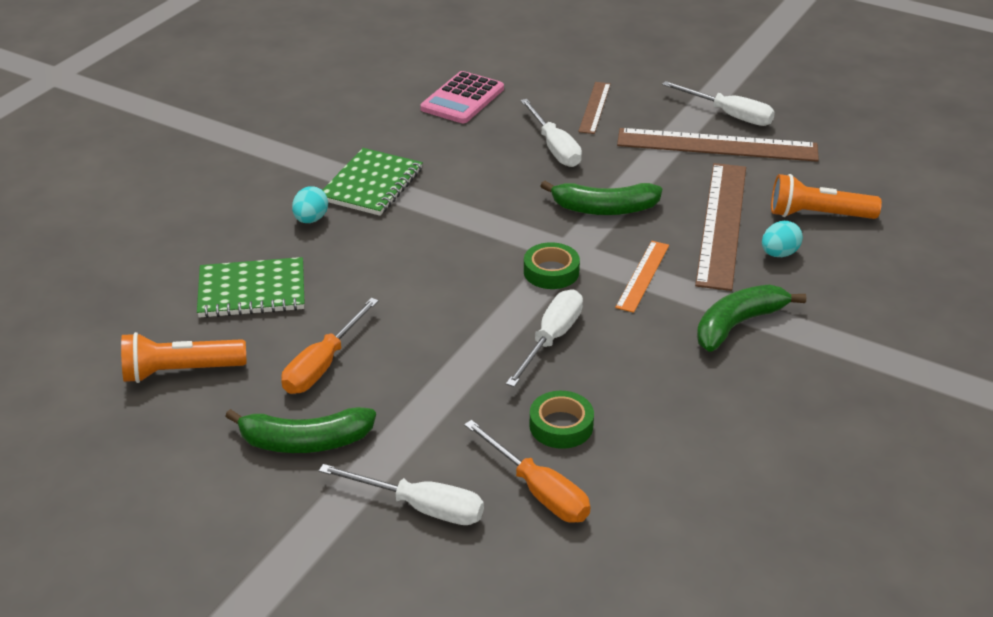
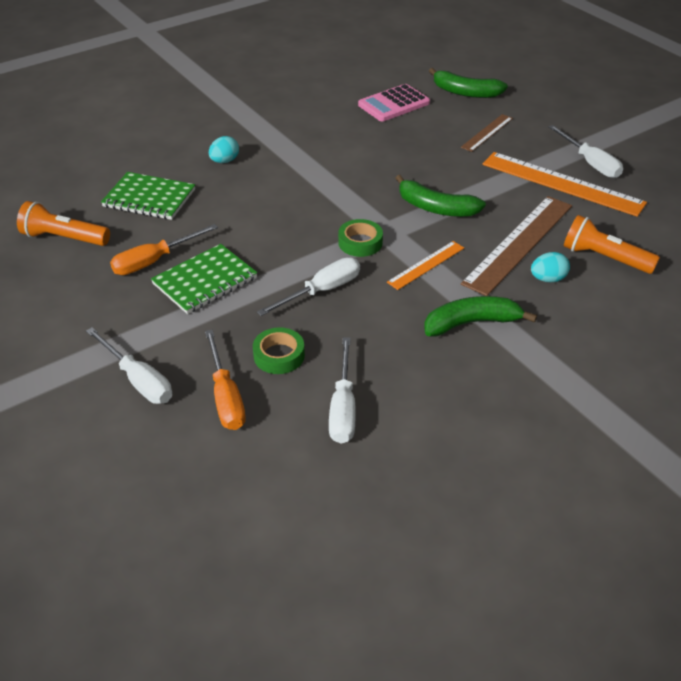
camera: 25 degrees right, 5 degrees up
(305, 441) = (101, 309): green banana -> green banana (465, 92)
(371, 184) = (283, 148): green notebook -> green notebook (205, 281)
(554, 148) = (433, 154): white screwdriver -> white screwdriver (343, 408)
(717, 145) = (562, 183): brown ruler -> orange ruler

